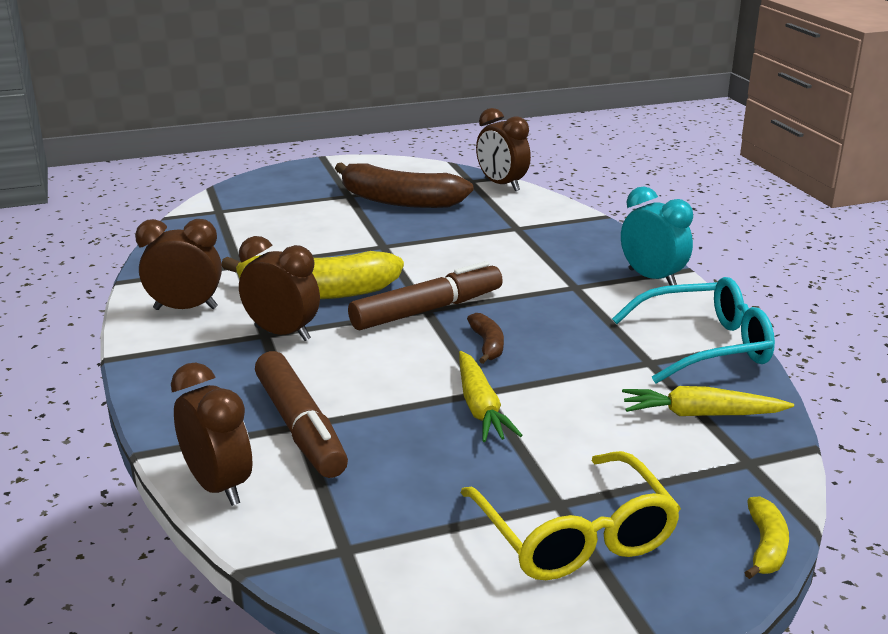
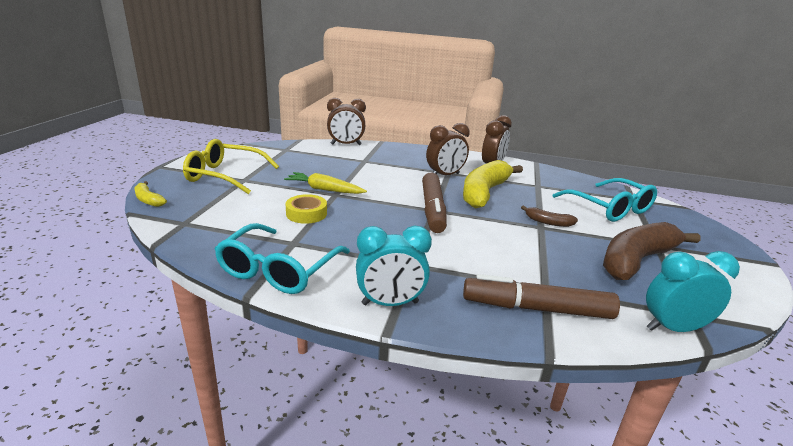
camera: 120 degrees right, 0 degrees up
(271, 219) = (610, 209): none -> turquoise glasses
(300, 426) = (363, 160): brown marker -> brown marker (537, 309)
(487, 345) = (375, 210): brown banana -> brown banana (548, 222)
(501, 185) = (673, 328): brown clock -> turquoise clock
(574, 386) = (306, 213): none -> yellow tape
(702, 414) = (230, 231): yellow carrot -> none

